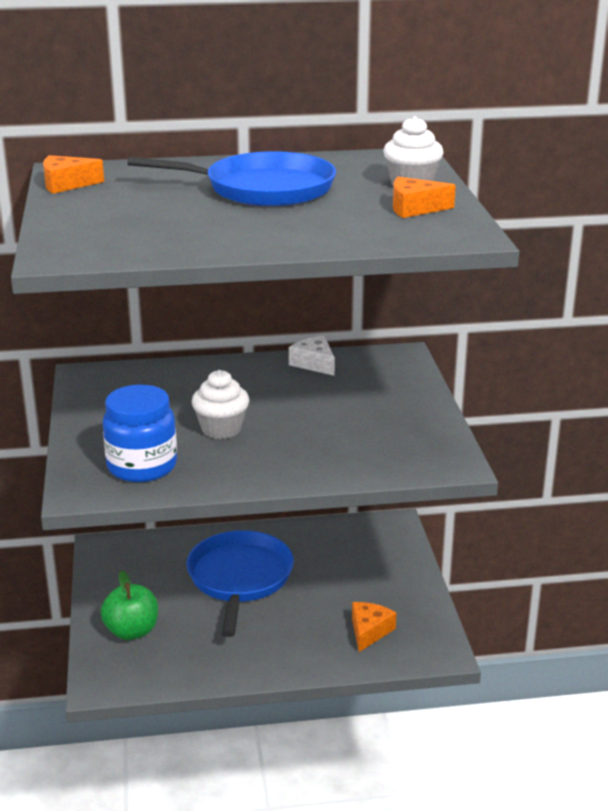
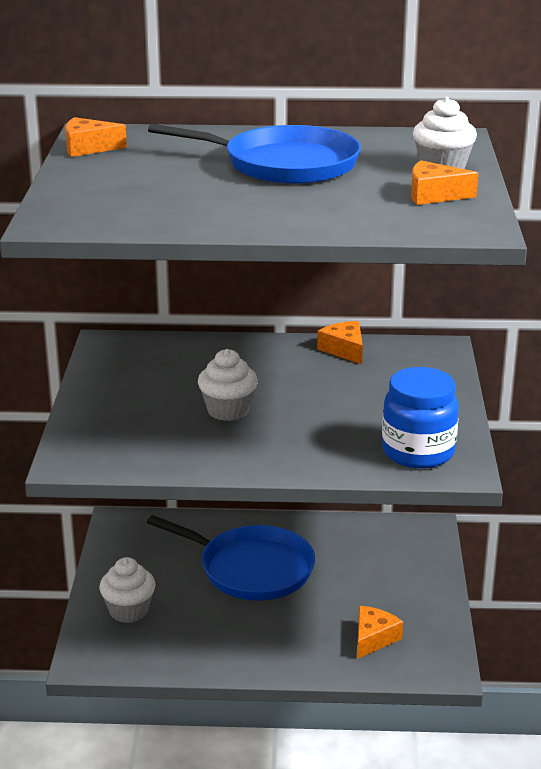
camera: 10 degrees right, 0 degrees up
(132, 631) = (129, 611): green apple -> white cupcake
(142, 466) = (137, 442): blue jar -> blue jar (418, 452)
(240, 578) = (251, 569): blue pan -> blue pan turned 105 degrees clockwise
(314, 363) = (344, 350): white cheese -> orange cheese

